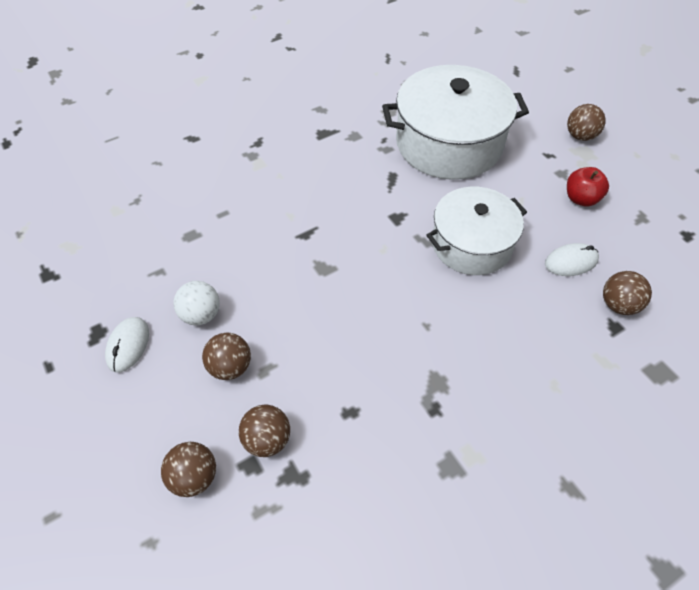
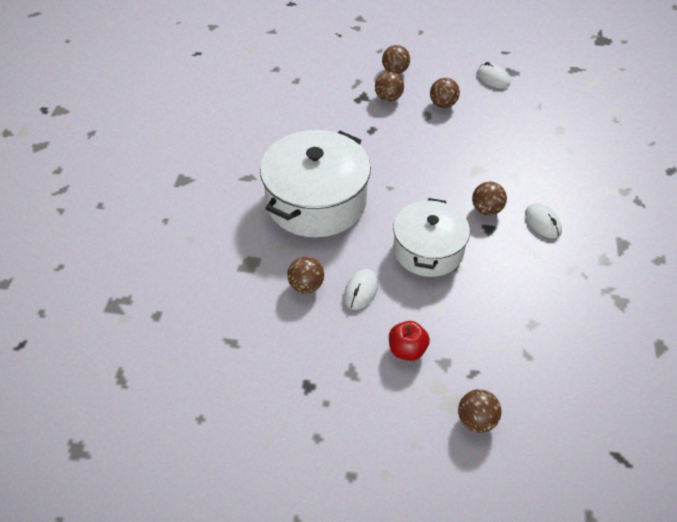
camera: 130 degrees right, 5 degrees down
(201, 315) = (489, 109): white ball -> none
(349, 187) = (542, 222): none -> white mouse
(374, 231) = (486, 210): none -> brown ball
(449, 143) = (546, 314): white pot -> white pot (316, 201)

